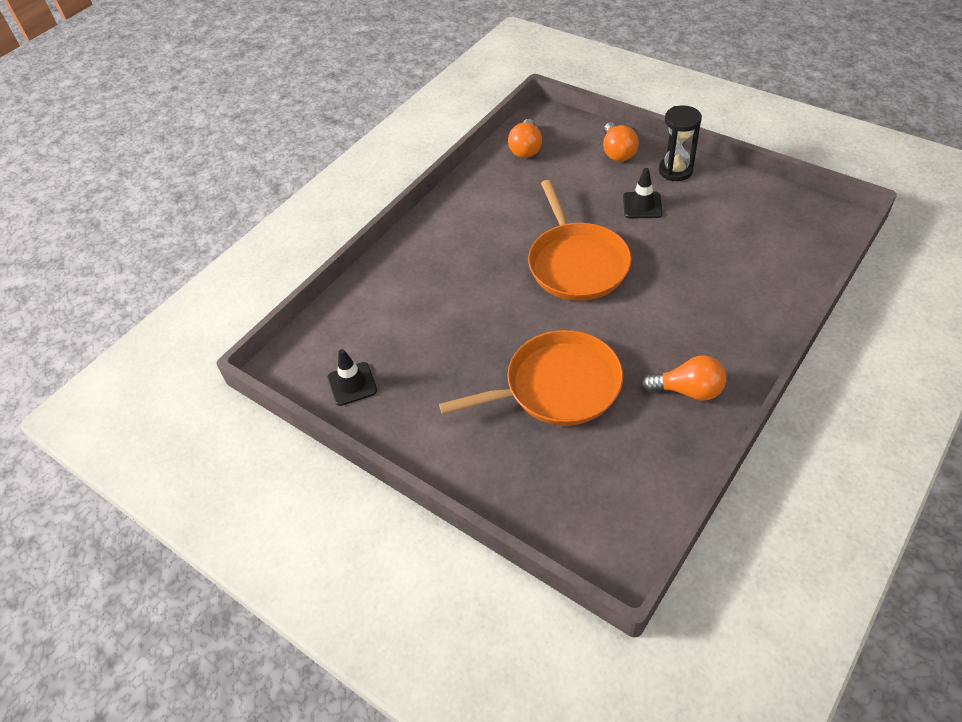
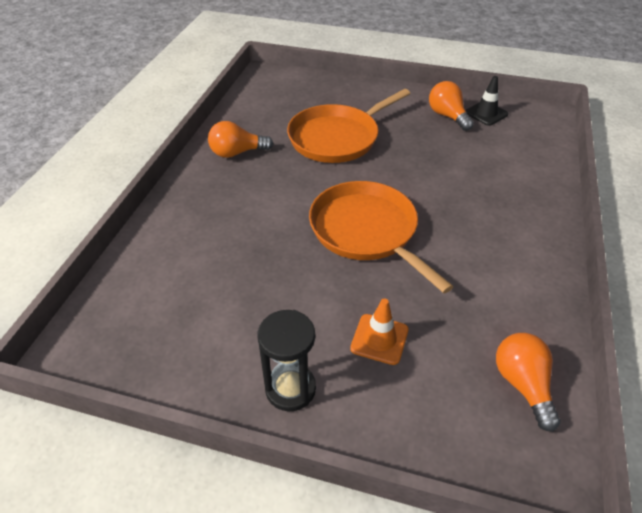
camera: 155 degrees right, 5 degrees down
(604, 185) = (379, 339): none -> orange traffic cone
(617, 152) = (386, 408): orange light bulb -> orange light bulb (447, 116)
(642, 205) = (320, 318): black traffic cone -> none

